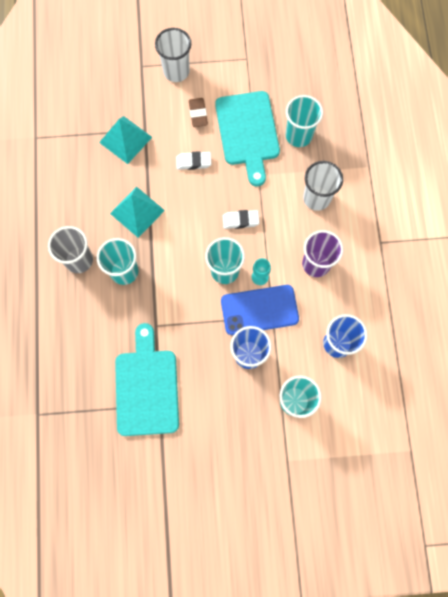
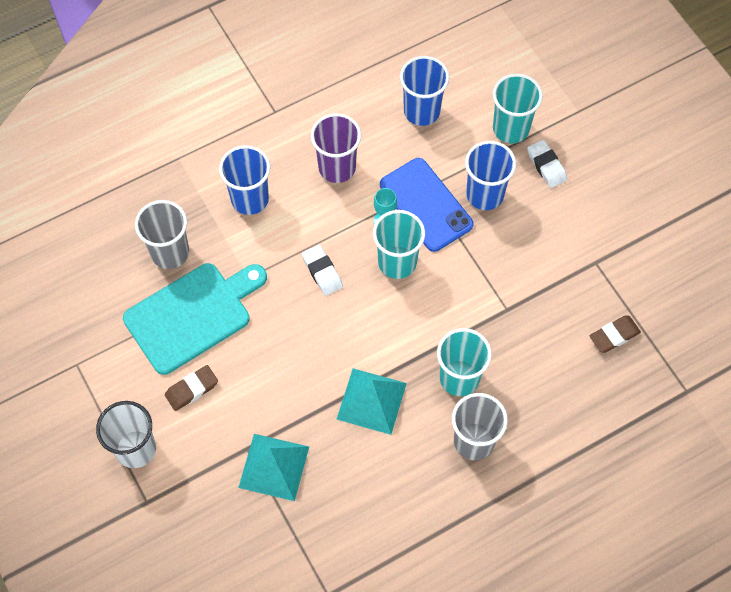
camera: 115 degrees left, 10 degrees down
(100, 387) = (614, 336): none -> brown eraser
(146, 387) = (584, 285): turquoise cutting board -> none
(193, 162) = (267, 363): white eraser -> white eraser (546, 166)
(298, 135) = (170, 252): turquoise cup -> grey cup
(316, 198) = (250, 199): white cup -> blue cup

